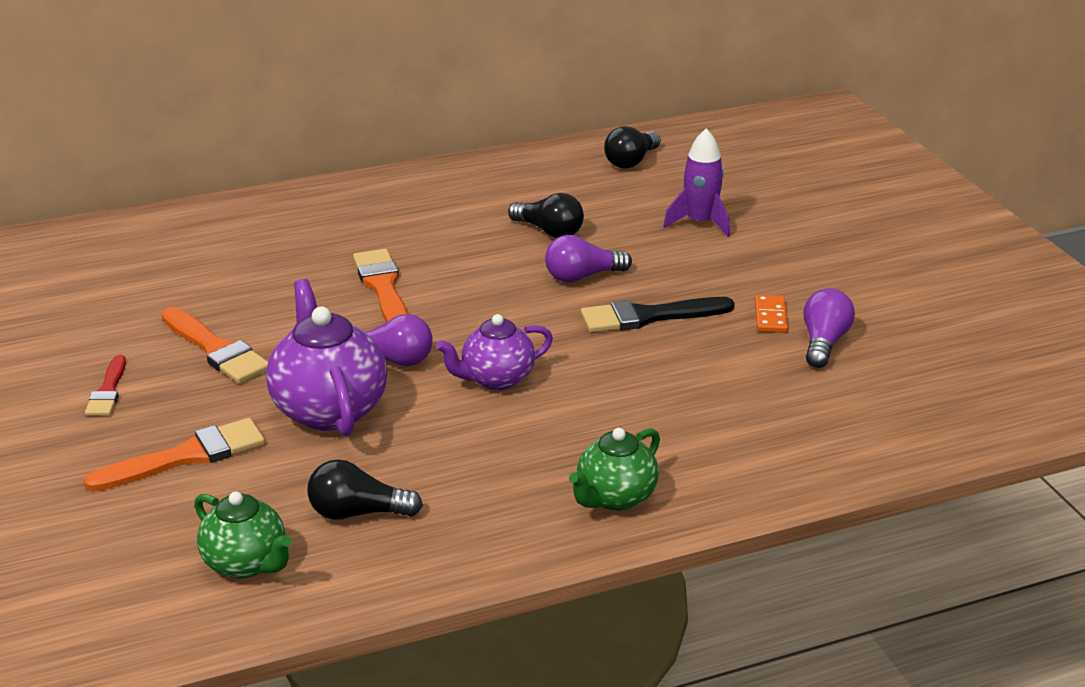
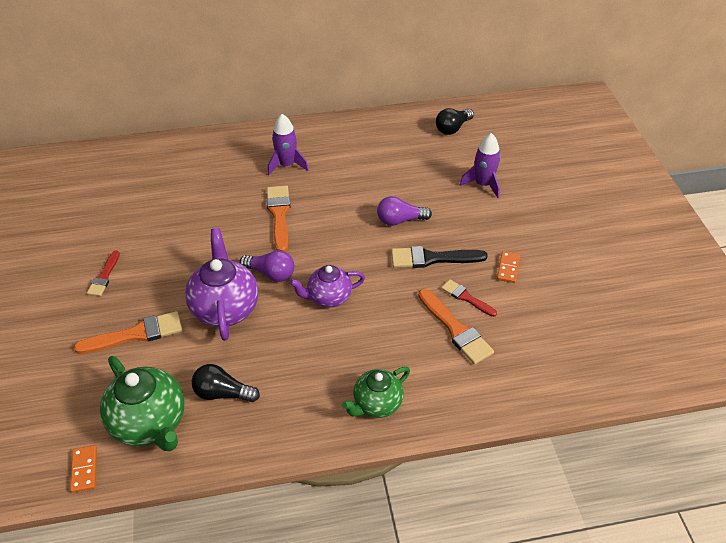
camera: 10 degrees right, 15 degrees up
(150, 634) = (84, 469): none -> orange domino
(216, 349) = (172, 252): orange brush -> orange brush (456, 329)
(246, 563) = (150, 423): green teapot -> green teapot, size x1.57
(376, 227) = (287, 165): none -> purple rocket
(549, 231) = (388, 181): black light bulb -> none
(716, 357) = (466, 297): none -> red brush
(823, 343) = (536, 294): purple light bulb -> none

